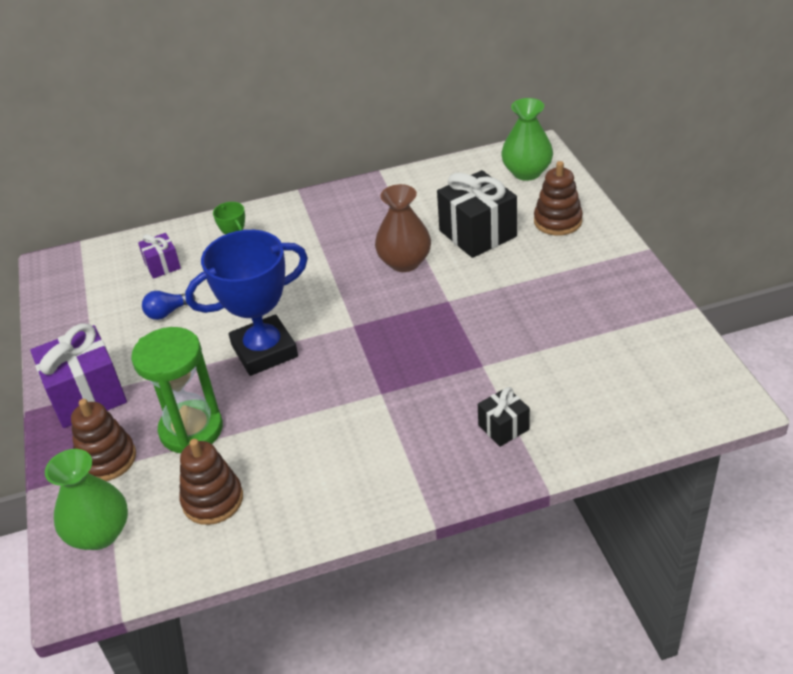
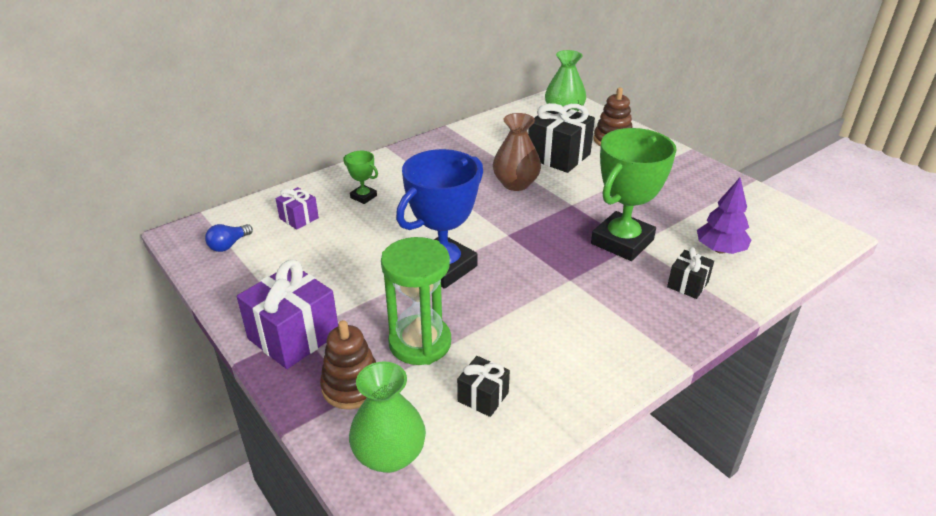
camera: 25 degrees left, 5 degrees down
(167, 312) = (329, 253): blue light bulb -> blue light bulb (229, 245)
(212, 500) = (483, 397): brown stacking toy -> black gift
(470, 359) = (622, 242): none -> green trophy
(574, 393) = (720, 250): none -> purple tree

